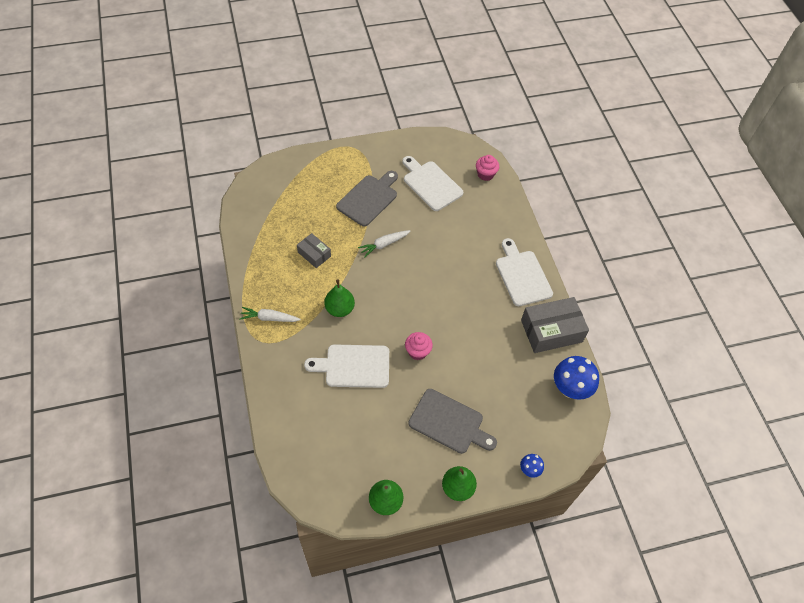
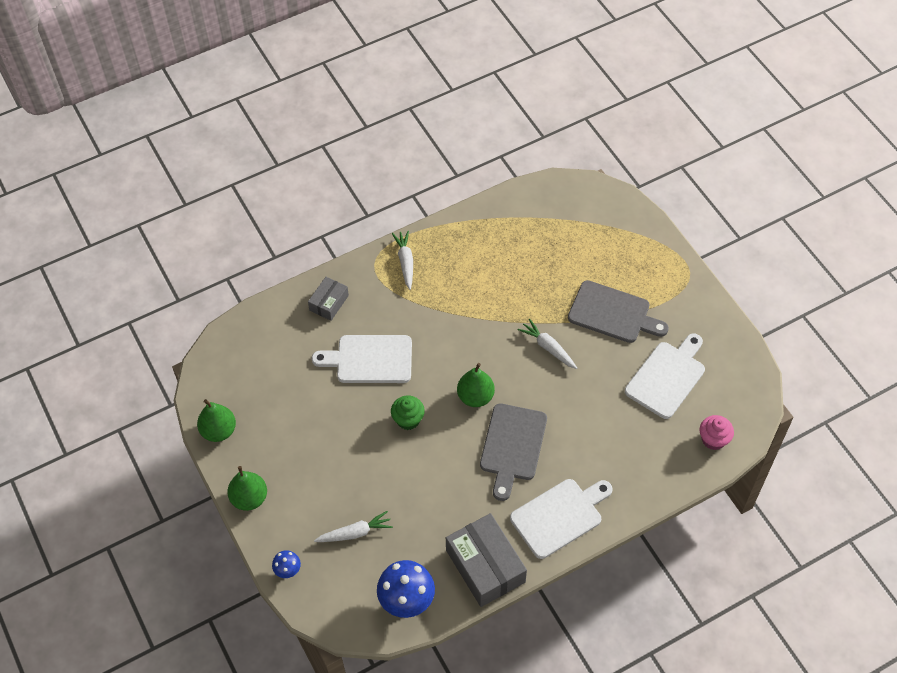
camera: 80 degrees right, 0 degrees up
(314, 254) = (506, 279): grey box -> grey box (329, 303)
(340, 309) = (440, 326): green pear -> green pear (475, 397)
(353, 366) = (370, 359): white cutting board -> white cutting board turned 75 degrees counterclockwise
(417, 352) = (408, 420): pink cupcake -> green cupcake
(449, 423) = (325, 473): grey cutting board -> grey cutting board (512, 446)
(506, 412) = (355, 533): none -> white carrot

